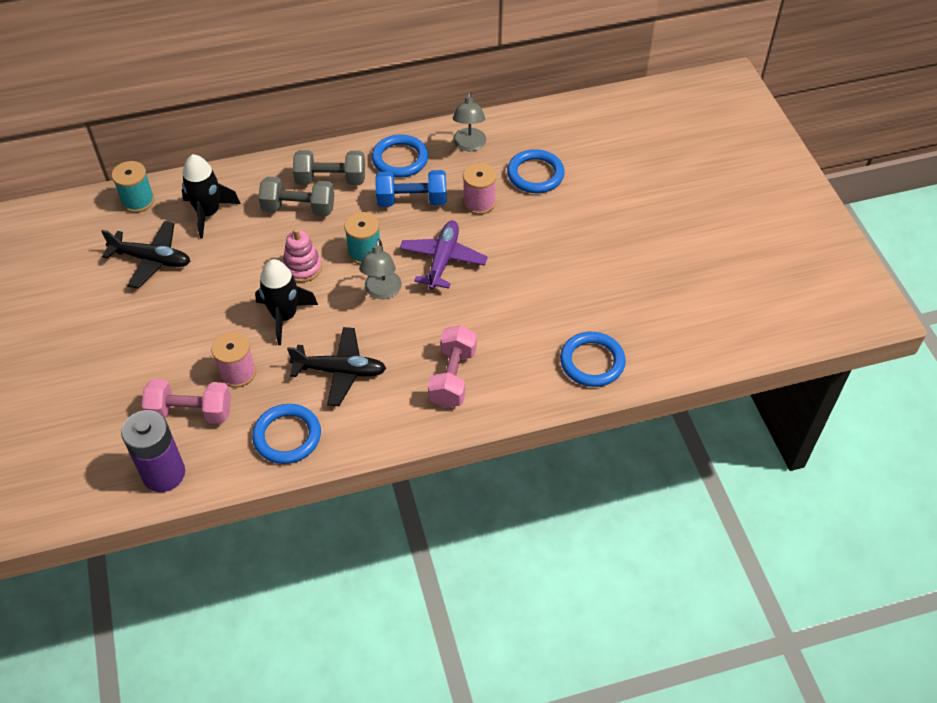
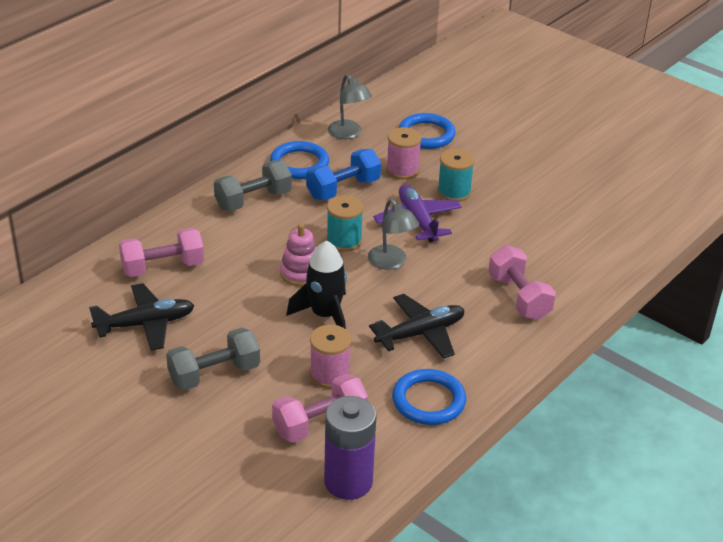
camera: 35 degrees left, 15 degrees down
(138, 201) = (78, 284): turquoise spool -> turquoise spool (454, 192)
(208, 213) = (163, 267): black rocket -> pink dumbbell
(299, 208) = (247, 232): grey dumbbell -> grey dumbbell (214, 374)
(592, 362) = (612, 241): blue ring -> none

